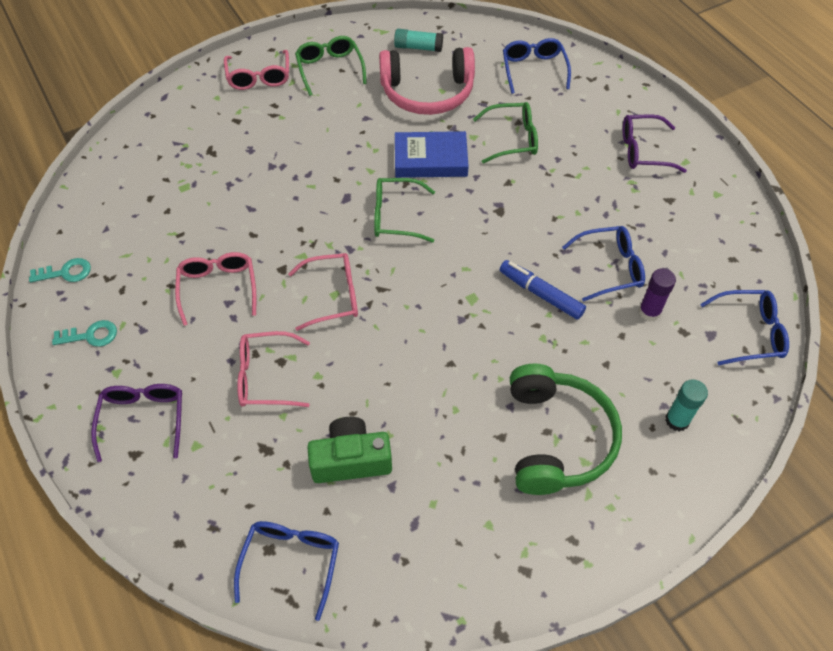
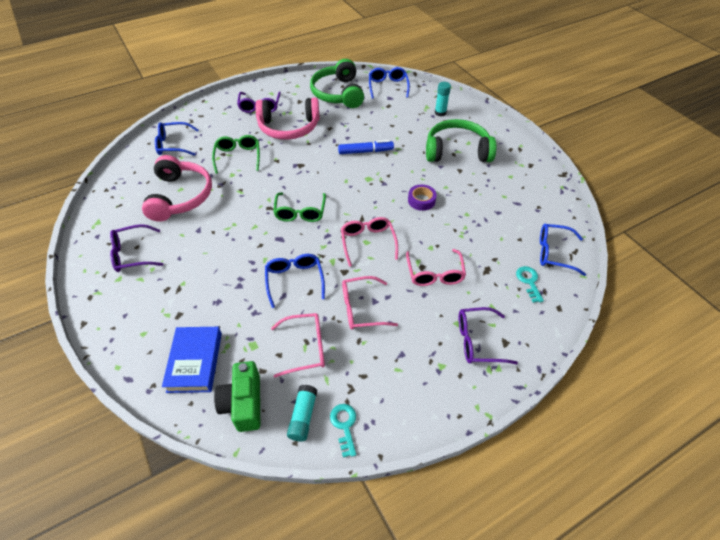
camera: 90 degrees left, 5 degrees down
(91, 335) = (409, 391): turquoise key -> turquoise key (529, 281)
(259, 77) = (126, 303): pink glasses -> pink glasses (306, 347)
(329, 69) = (132, 254): green glasses -> purple glasses
(351, 460) = (486, 229): green camera -> green camera (243, 403)
(418, 47) = (126, 201): turquoise glue stick -> turquoise glue stick (303, 416)
(421, 370) = (421, 200): none -> purple tape
(430, 159) = (249, 195): blue book -> blue book (195, 362)
(541, 294) = (365, 151): blue marker -> blue marker turned 135 degrees counterclockwise
(592, 191) = (289, 127): none -> pink headphones
(610, 268) = (347, 125): blue glasses -> blue glasses (294, 280)
(649, 312) = (376, 115): purple glue stick -> none
(706, 253) = (338, 93): none -> green headphones

